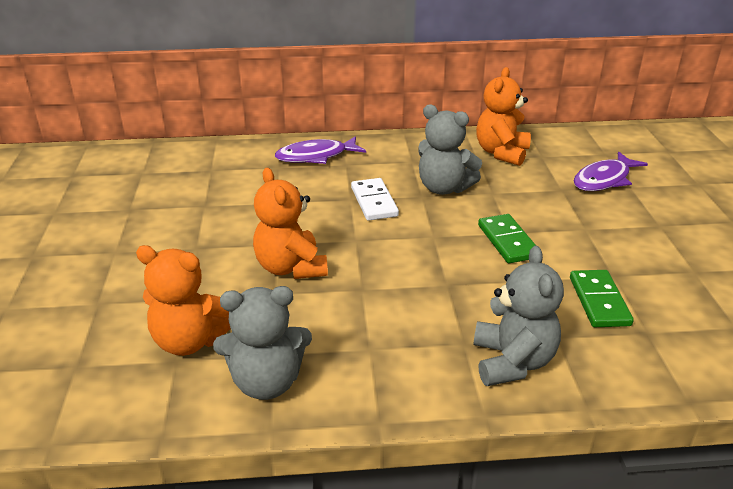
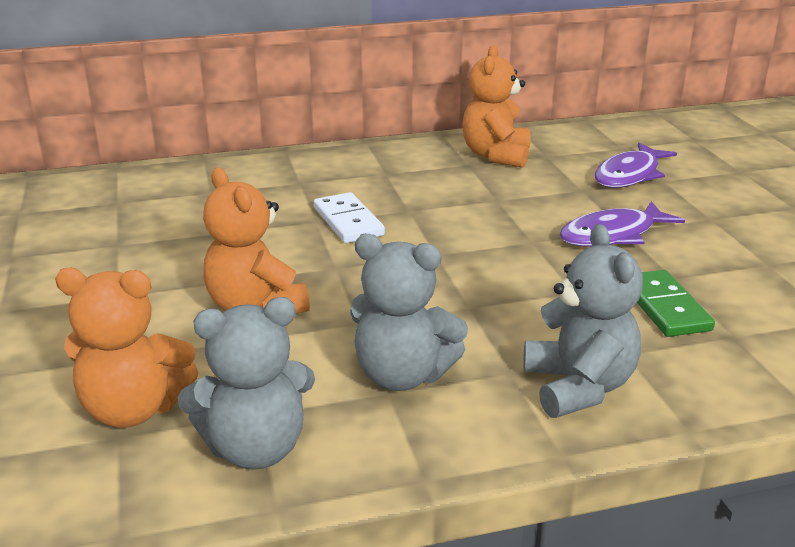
camera: 10 degrees left, 5 degrees down
(316, 156) = (257, 176): purple fish -> purple fish (612, 235)
(444, 188) = (434, 199): grey teddy bear -> grey teddy bear (402, 375)
(508, 241) = (532, 251): green domino -> none

